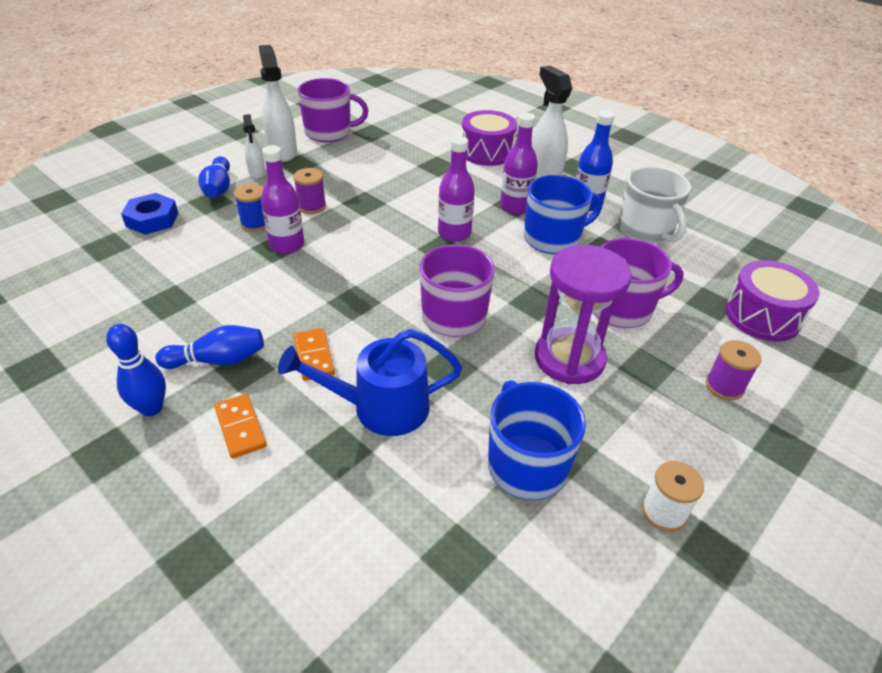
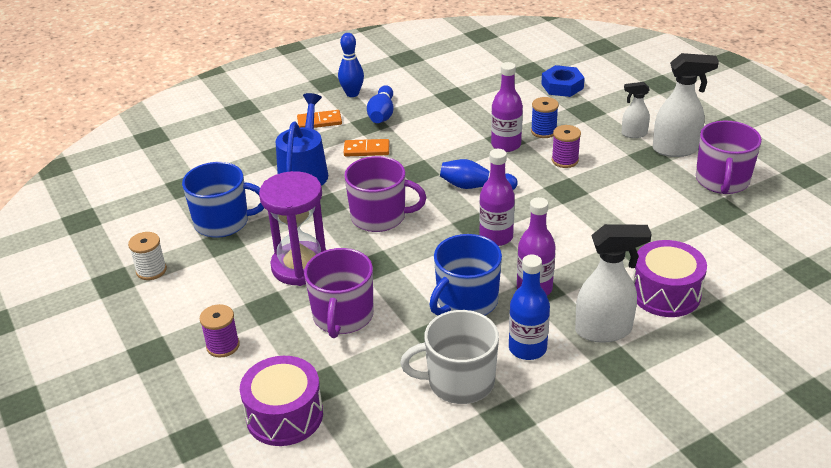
camera: 110 degrees right, 5 degrees down
(218, 188) = (607, 114): blue bowling pin -> blue bowling pin (475, 186)
(553, 239) = (466, 301): blue mug -> blue mug turned 45 degrees clockwise

